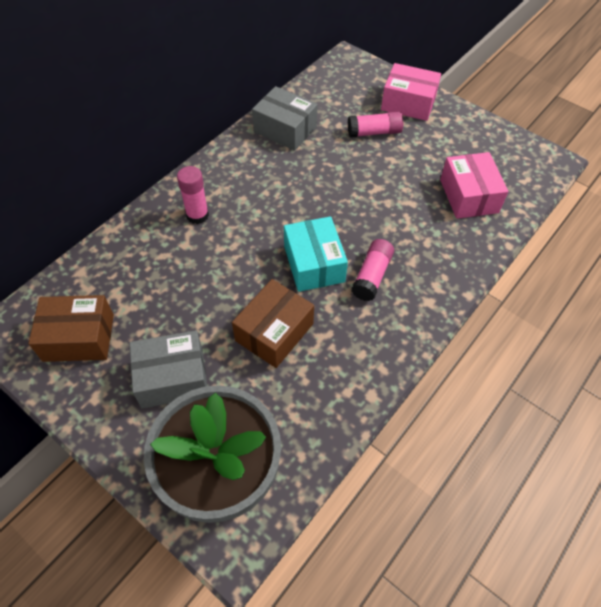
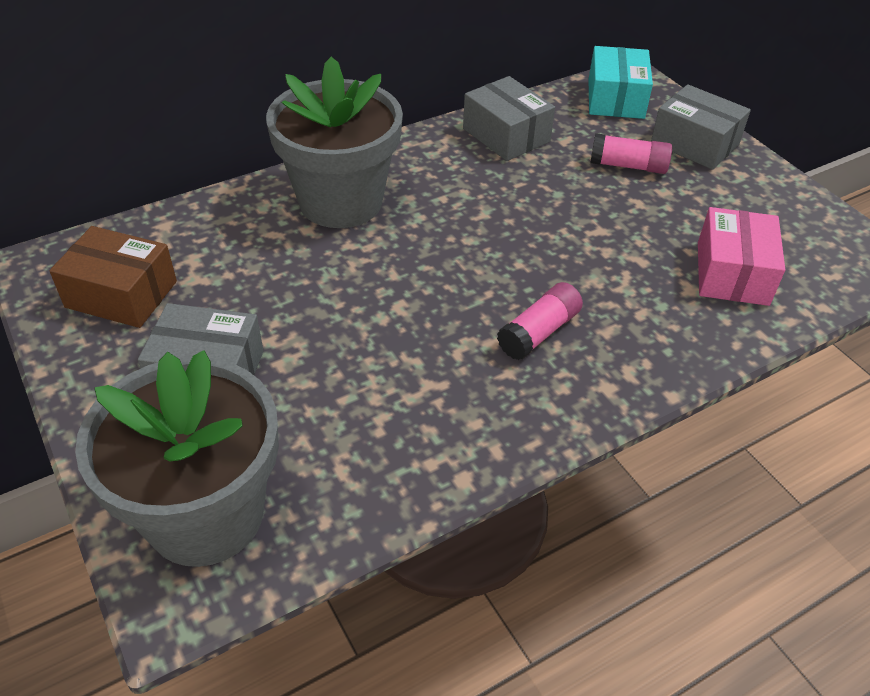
camera: 20 degrees right, 10 degrees down
(197, 215) = (341, 201): pink glue stick -> grey flower pot
(274, 332) = (368, 360): brown box -> none
(314, 264) = (464, 296): turquoise box -> turquoise box (615, 99)
(408, 103) = (695, 143): pink box -> grey box

